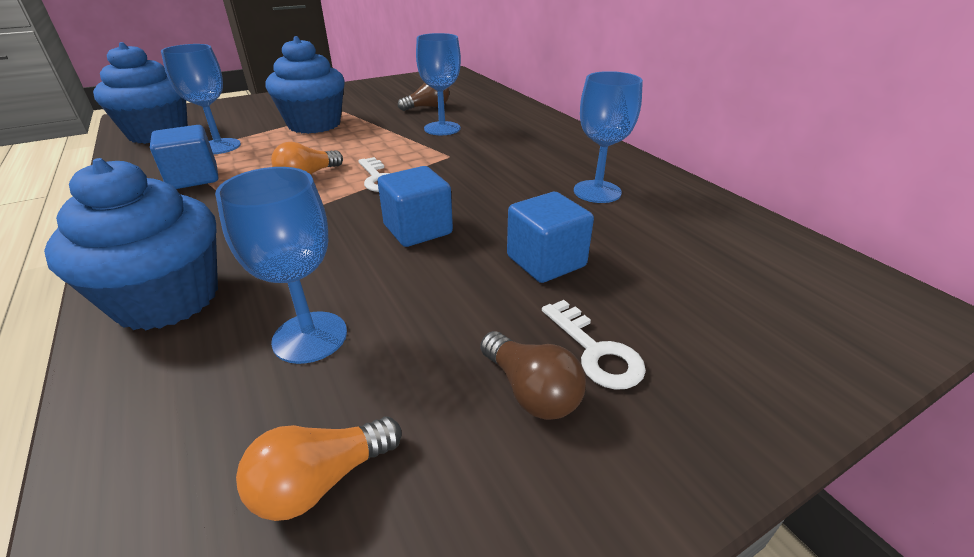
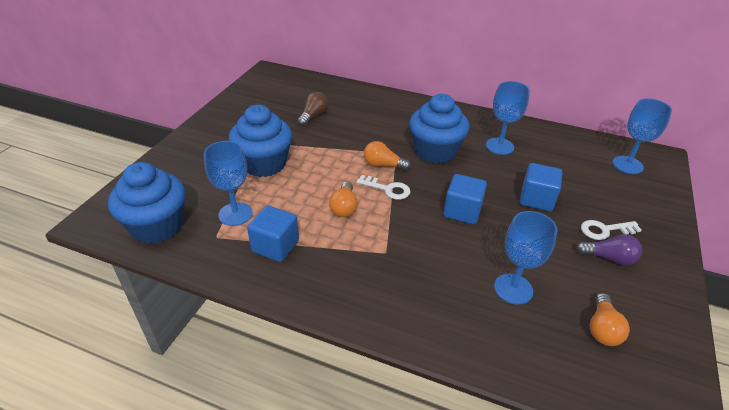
camera: 40 degrees left, 5 degrees up
(167, 299) = (424, 315): blue cupcake -> blue cupcake (435, 151)
(416, 160) = (383, 165): none -> orange light bulb
(442, 128) = (355, 132): blue goblet -> blue goblet (627, 165)
(531, 391) = (609, 258): brown light bulb -> purple light bulb
(595, 351) = (605, 230): white key -> white key turned 150 degrees clockwise

